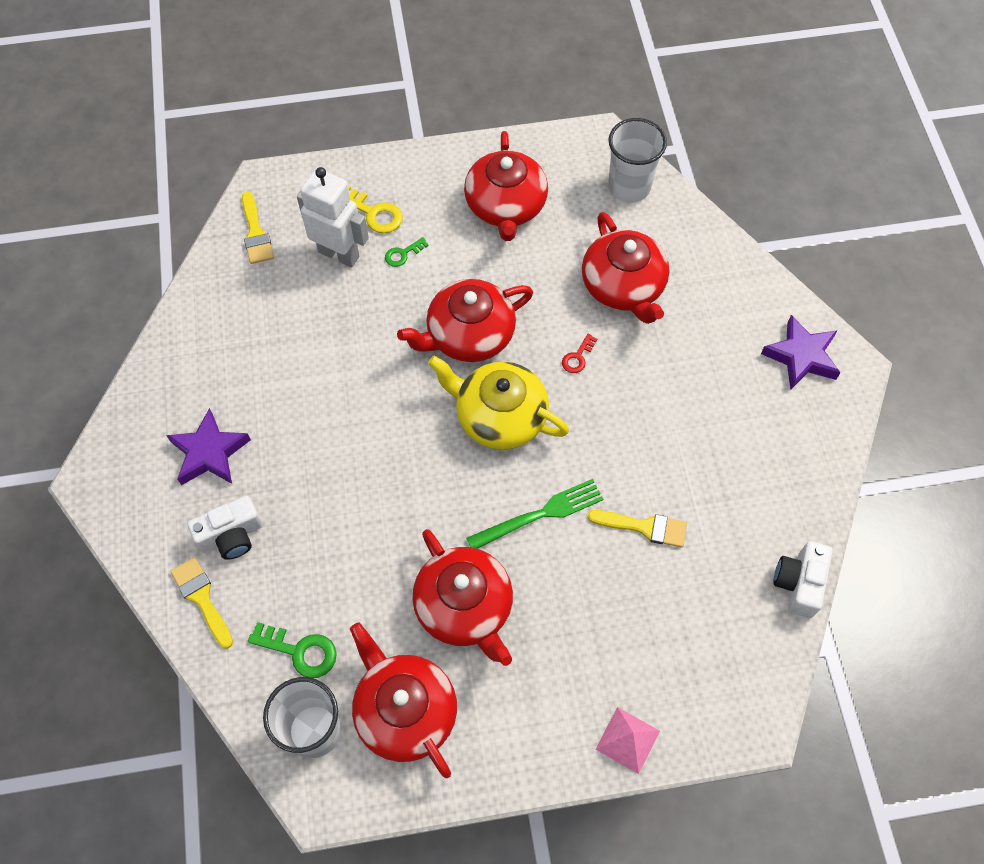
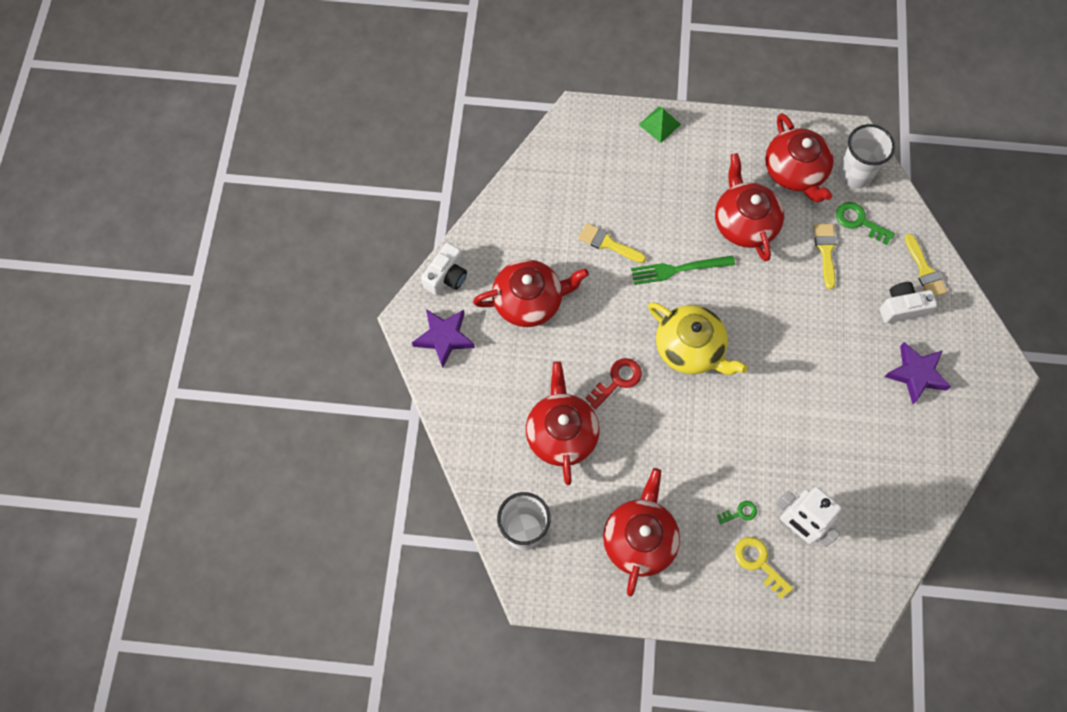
camera: 165 degrees left, 5 degrees up
(256, 233) = (868, 568): yellow brush -> yellow brush (825, 251)
(469, 335) = (699, 421): red teapot -> red teapot (529, 301)
(577, 357) = (617, 381): red key -> red key, size x1.65
(627, 740) = (659, 124): pink pyramid -> green pyramid
(799, 583) = (517, 184): white camera -> white camera (446, 276)

